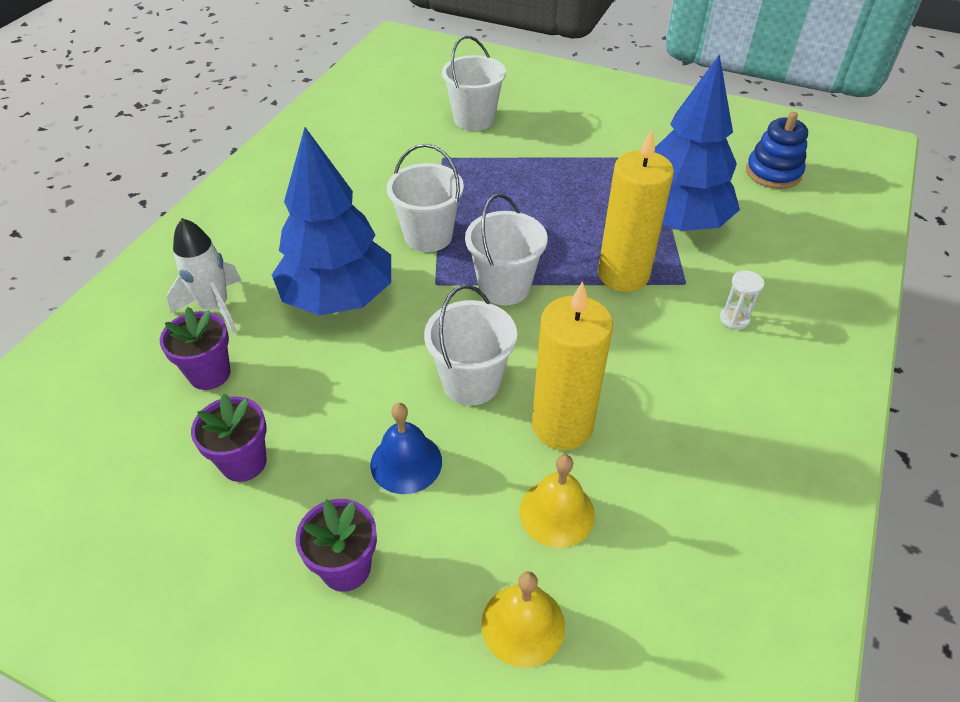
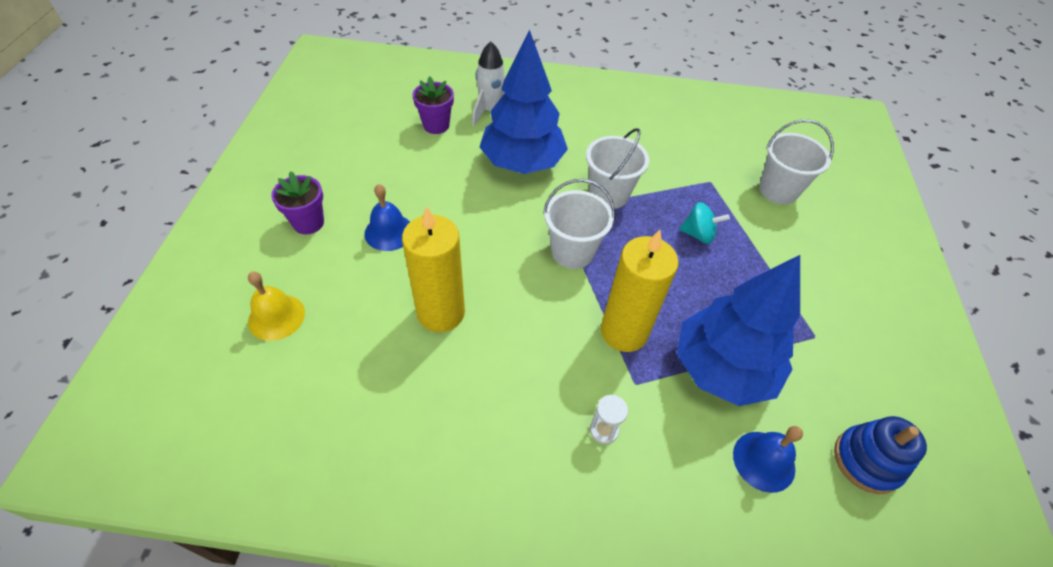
camera: 70 degrees right, 5 degrees up
(244, 462) = (374, 159): purple flower pot -> none
(471, 382) = (467, 251): white bucket -> none
(512, 188) = (698, 234): none -> turquoise spinning top
(557, 513) = (363, 322): yellow bell -> none
(771, 227) = (764, 461): none -> blue bell

